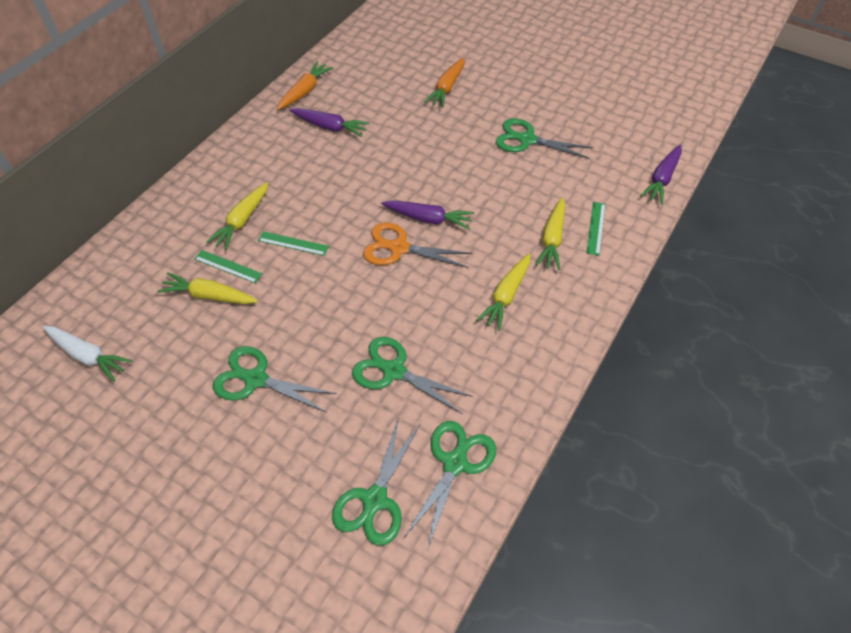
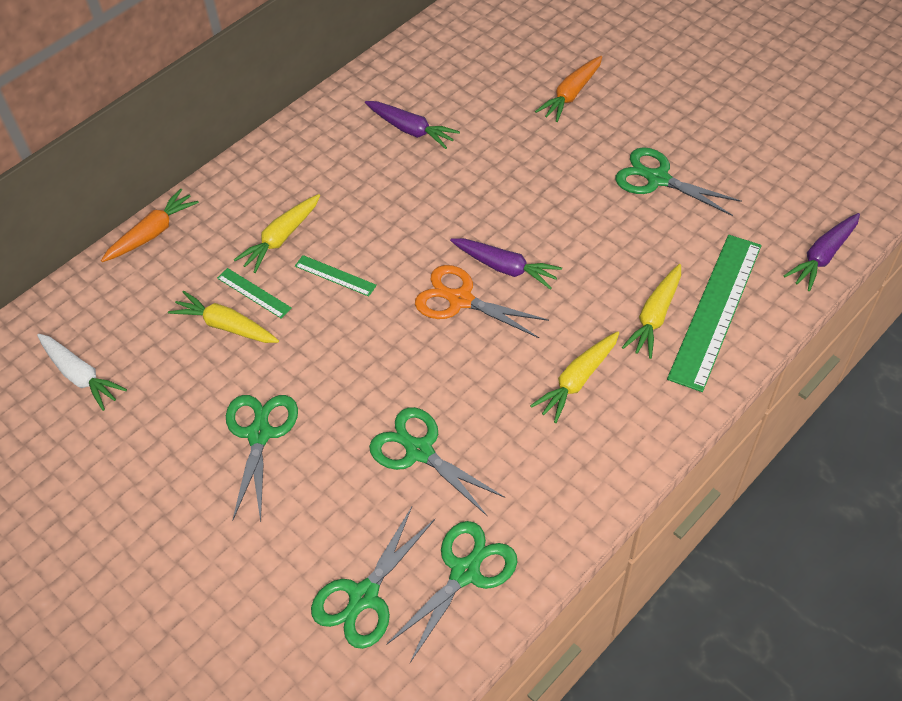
camera: 15 degrees right, 0 degrees up
(256, 379) = (259, 434): green scissors -> green scissors turned 60 degrees clockwise
(304, 91) = (390, 78): orange carrot -> orange carrot (152, 233)
(596, 228) = (715, 310): green ruler -> green ruler, size x2.18

